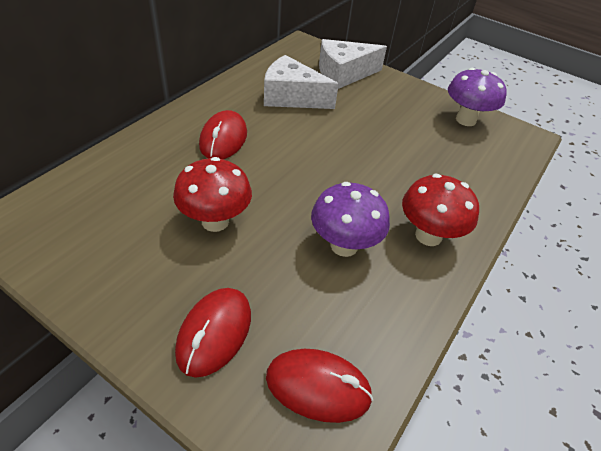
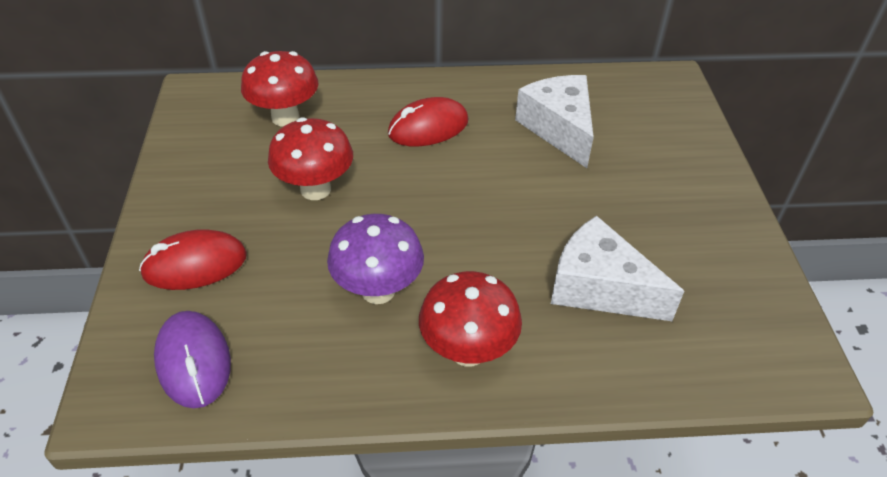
camera: 55 degrees right, 0 degrees up
(116, 193) = (285, 117): none -> red mushroom
(318, 387) = (193, 361): red mouse -> purple mouse
(344, 74) = (665, 139): white cheese -> white cheese (599, 287)
(465, 120) = (741, 287): purple mushroom -> none

